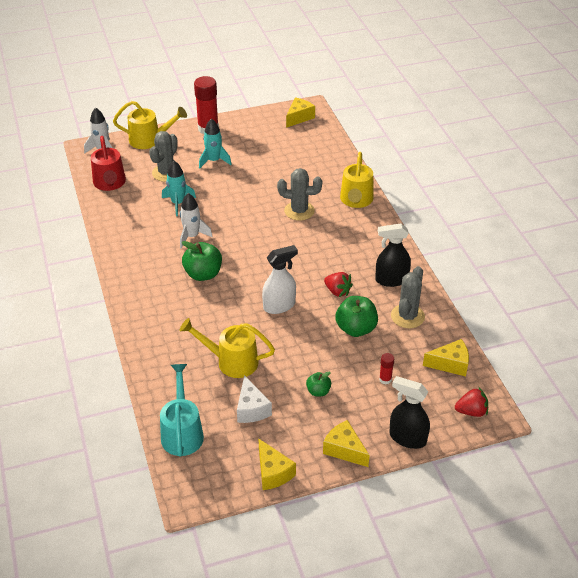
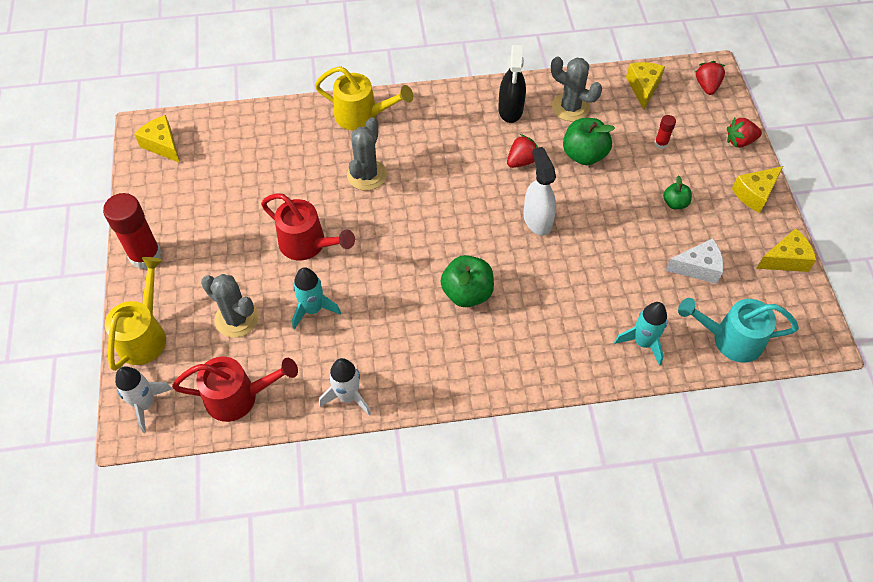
camera: 80 degrees left, 15 degrees up
(192, 236) = (389, 298): white rocket -> white rocket (348, 396)
(214, 161) = (228, 256): turquoise rocket -> turquoise rocket (643, 342)
(230, 193) = (308, 245): none -> red watering can
(231, 361) = (624, 279): yellow watering can -> none
(407, 438) = (740, 141): black spray bottle -> red strawberry

